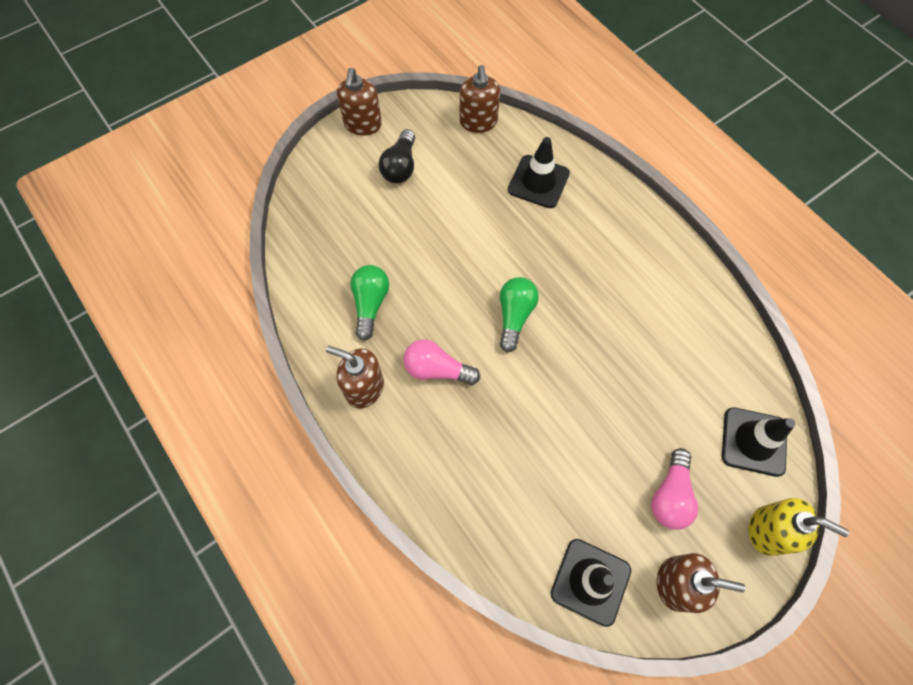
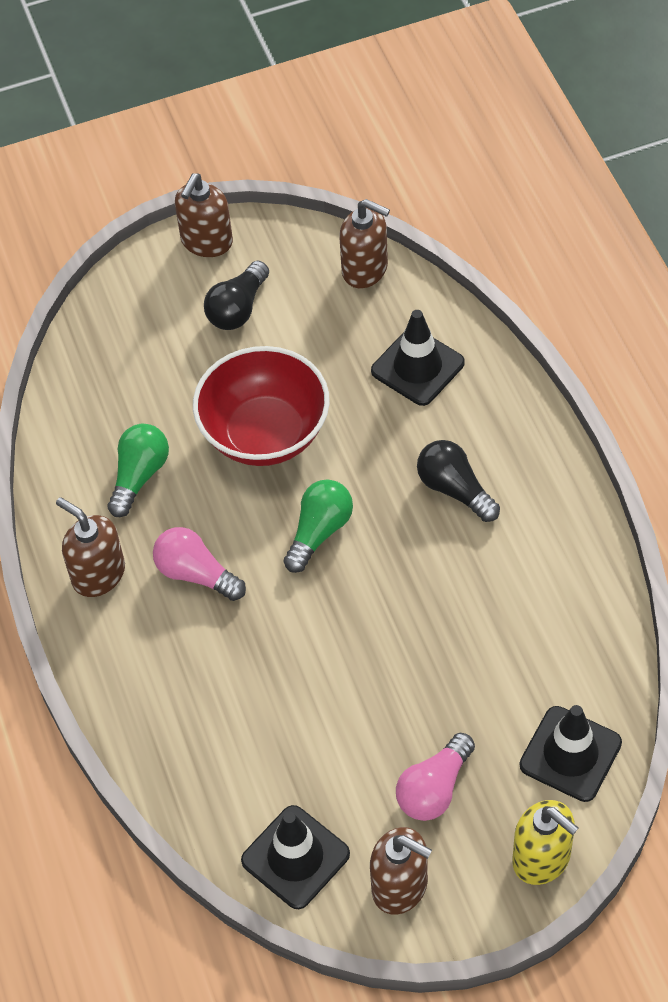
camera: 20 degrees right, 10 degrees down
(450, 252) = (265, 433): none -> red bowl
(478, 122) = (365, 269): brown soap dispenser -> brown soap dispenser turned 75 degrees counterclockwise
(596, 263) = (454, 489): none -> black light bulb

